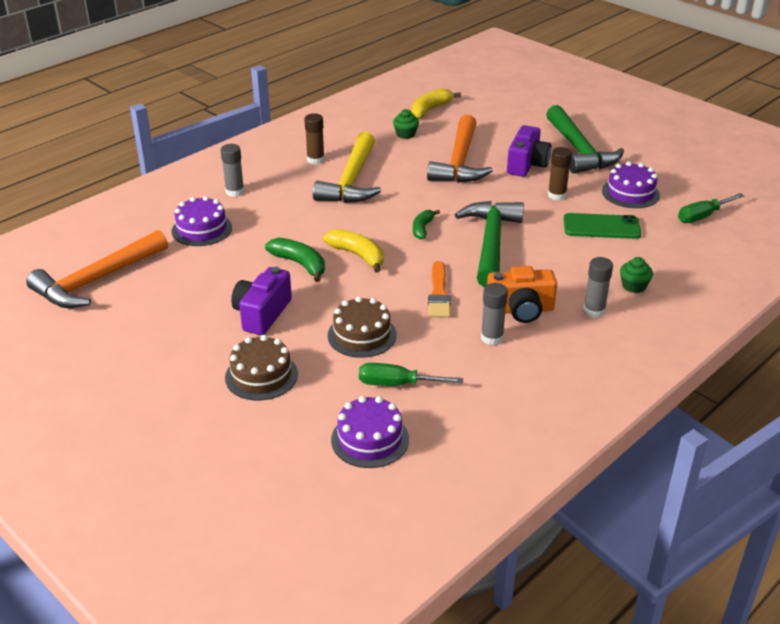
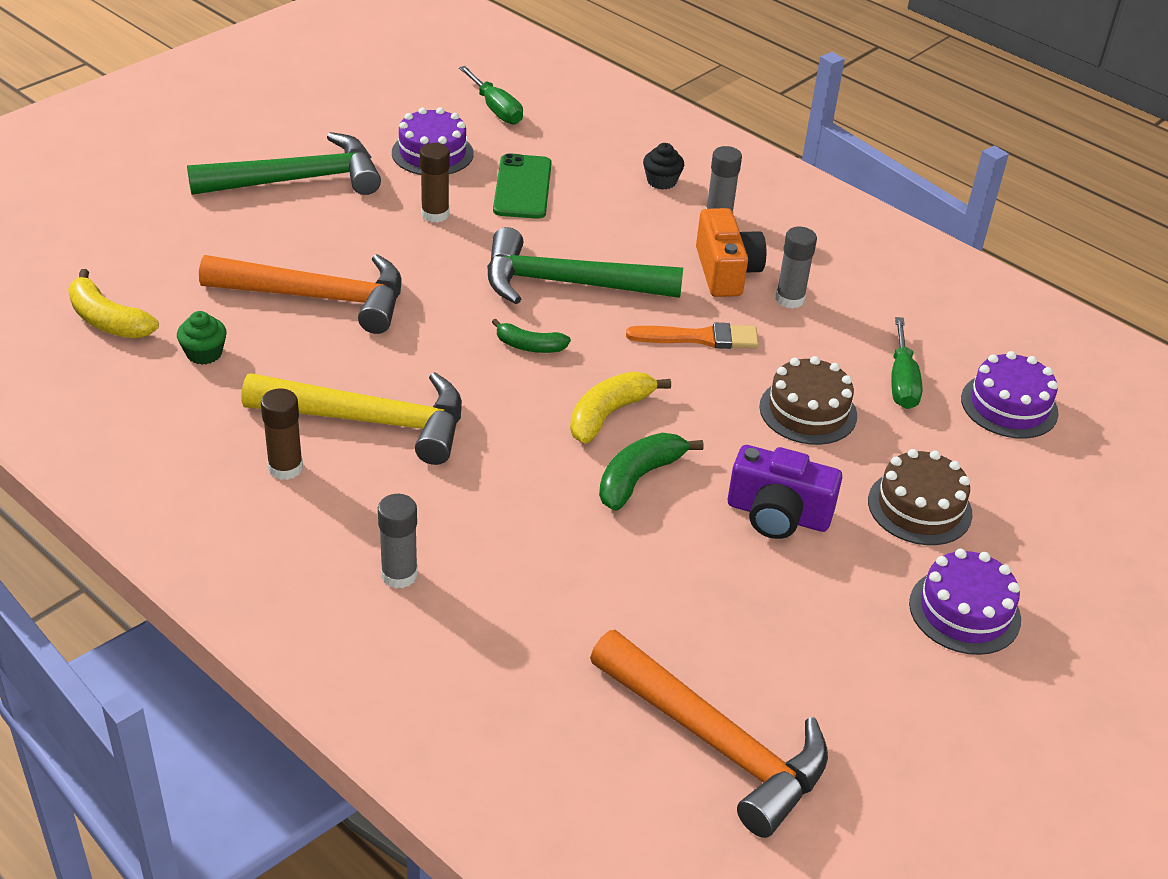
camera: 95 degrees left, 5 degrees up
(201, 229) = (535, 610): purple cake -> purple cake (964, 611)
(527, 164) = (337, 232): purple camera -> none
(634, 286) = (661, 181): green cupcake -> black cupcake

